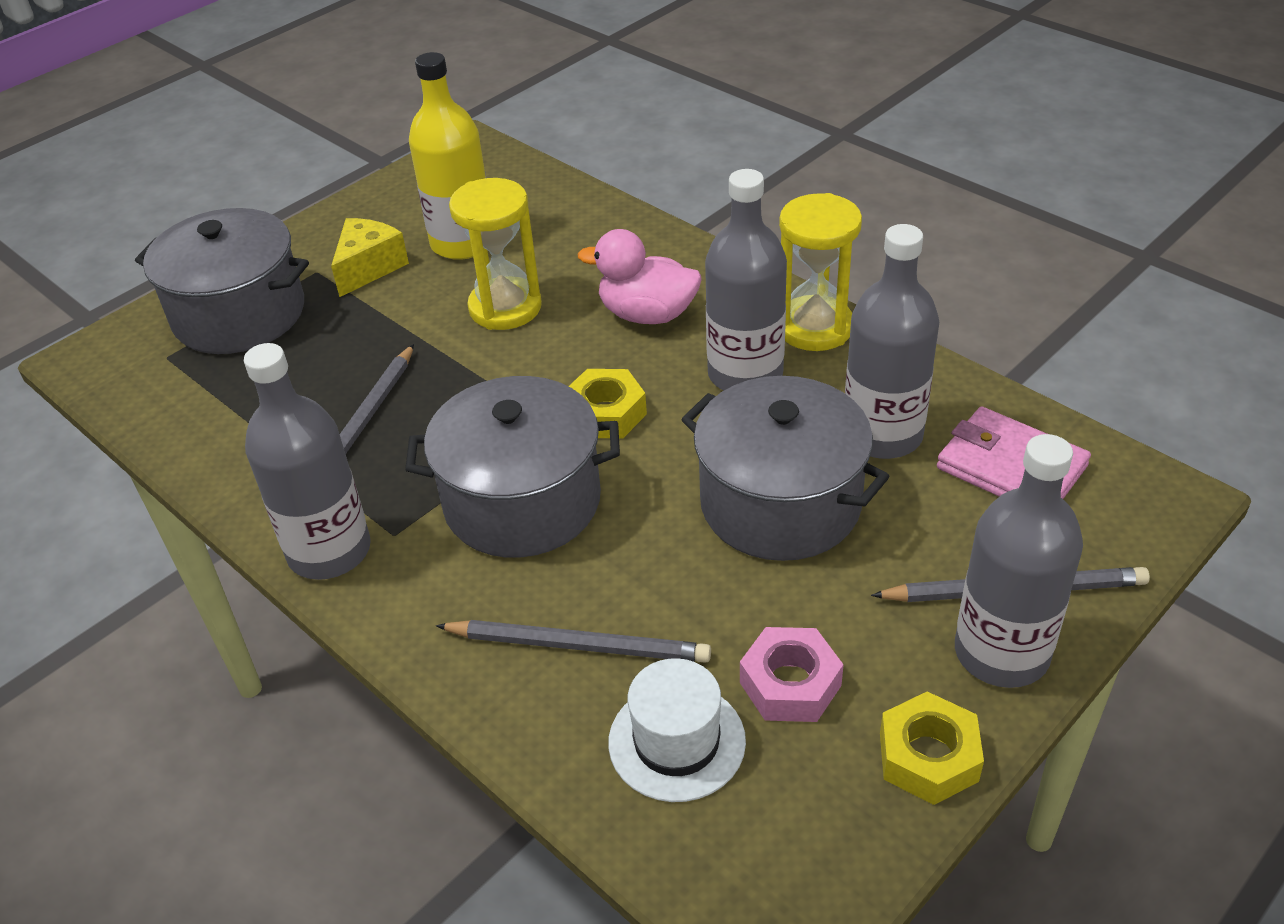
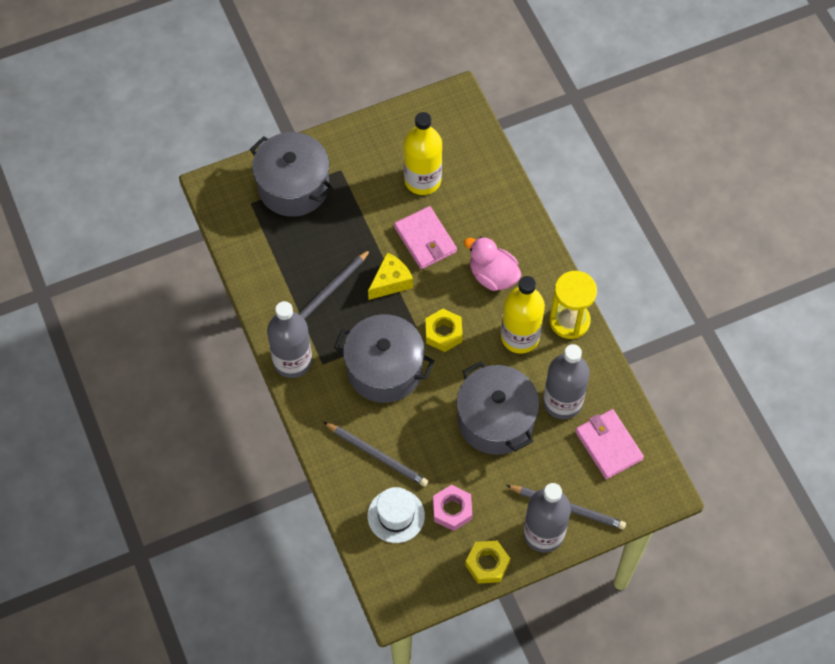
camera: 20 degrees right, 20 degrees up
(369, 268) = (368, 179): yellow cheese -> yellow cheese (391, 282)
(505, 308) = (425, 240): yellow hourglass -> pink wallet
(745, 374) = (520, 337): grey bottle -> yellow bottle

